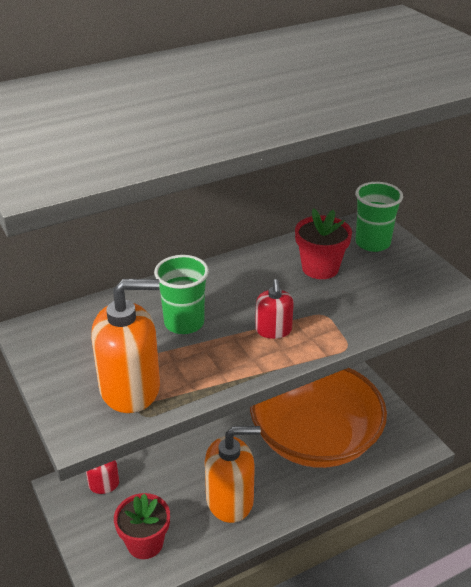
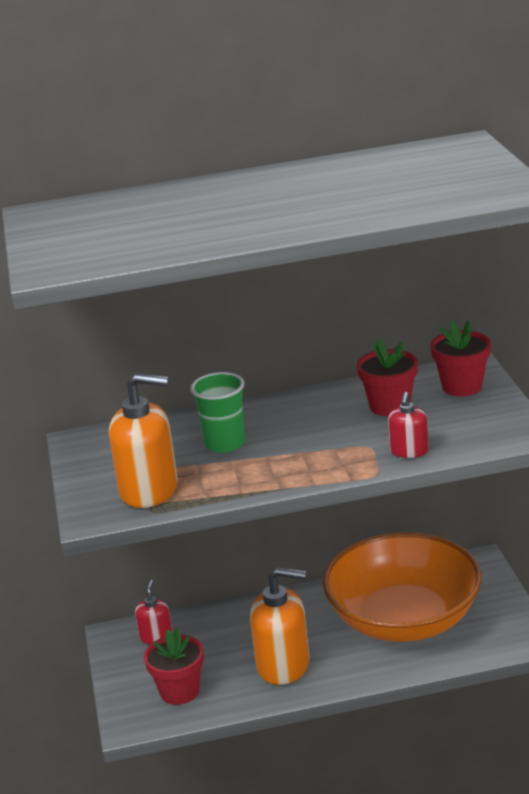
camera: 20 degrees right, 10 degrees down
(273, 330) = (309, 455): red soap dispenser -> red soap dispenser (409, 451)
(372, 243) = (462, 387): green cup -> red flower pot

